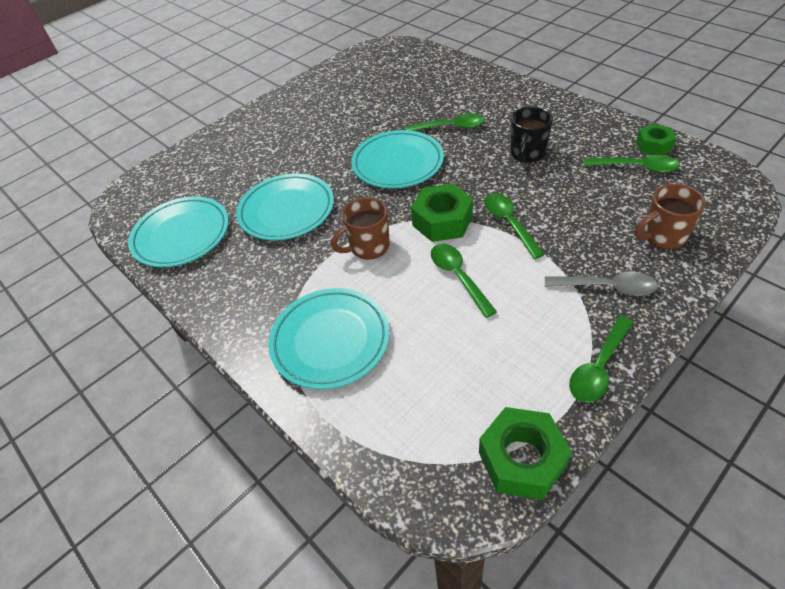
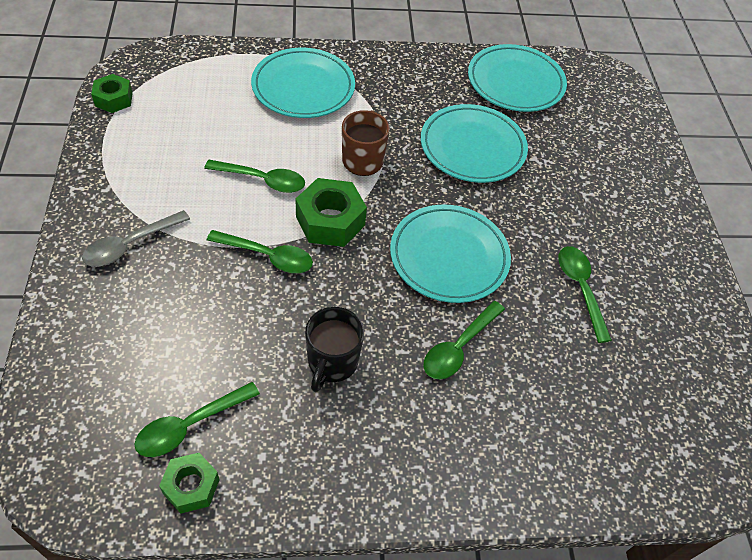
camera: 120 degrees right, 5 degrees up
(521, 459) = (114, 99): green nut -> green nut, size x0.63
(527, 154) = (332, 363): black mug -> black mug turned 135 degrees counterclockwise
(598, 367) = (98, 177): green spoon -> green spoon (580, 288)
(662, 236) = (107, 334): brown mug -> none

